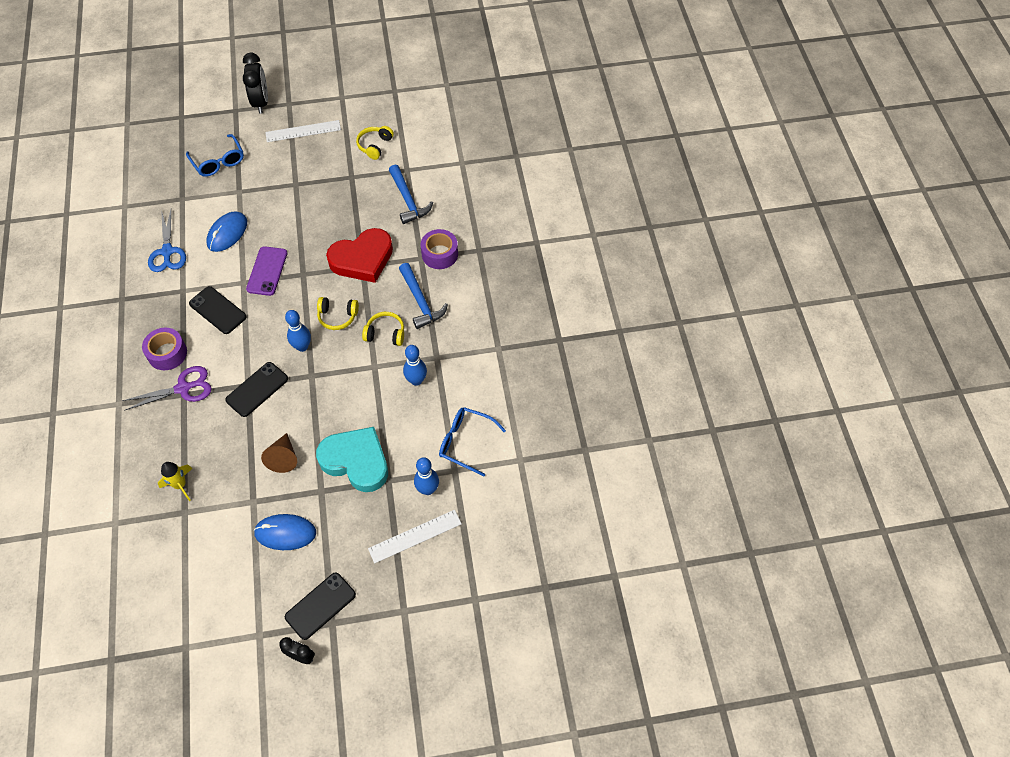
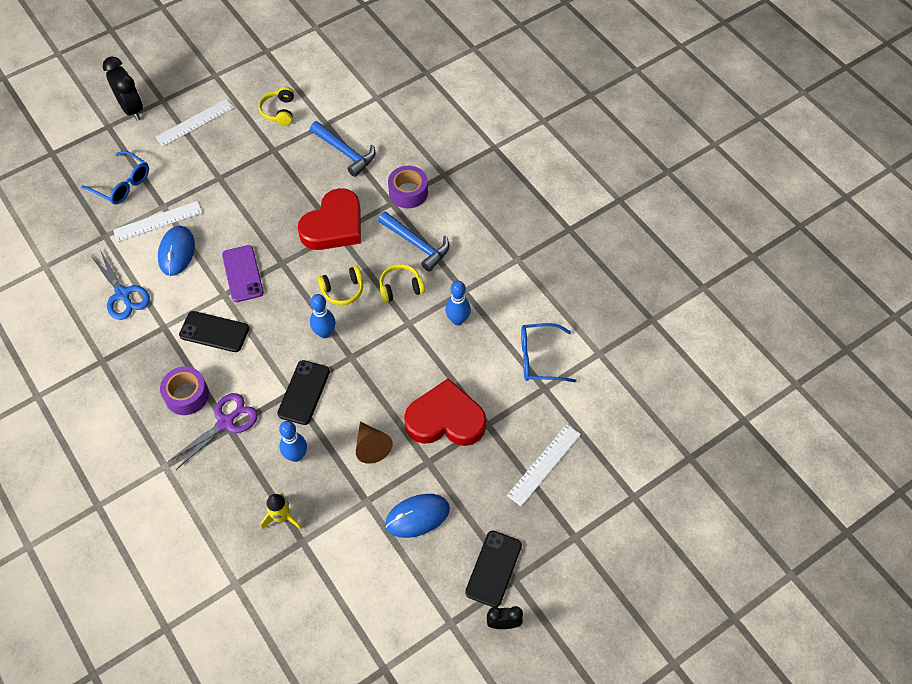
camera: 25 degrees left, 0 degrees up
(228, 202) = (158, 221): none -> white ruler
(356, 461) = (445, 419): turquoise heart -> red heart
(427, 489) = (530, 416): blue bowling pin -> blue bowling pin (296, 455)

